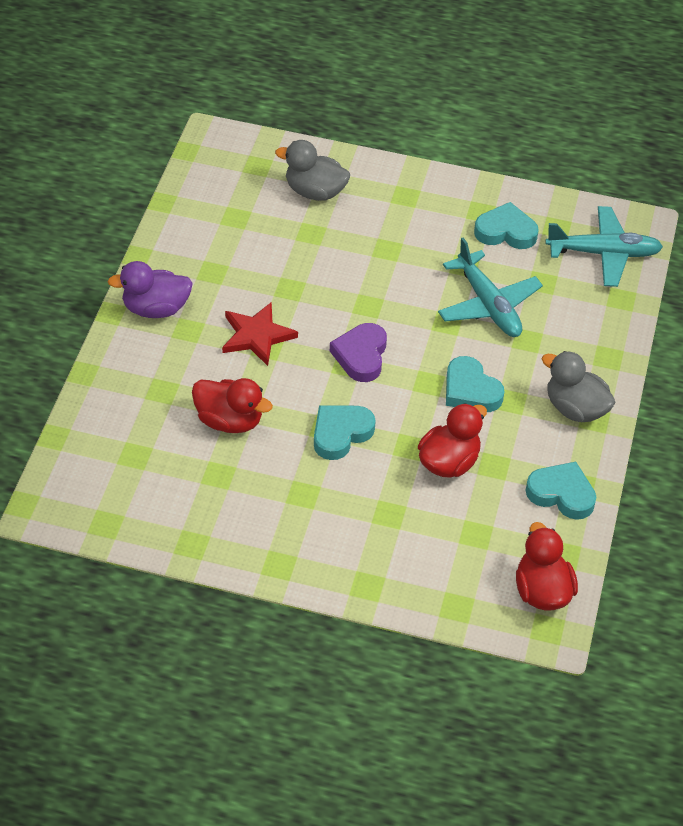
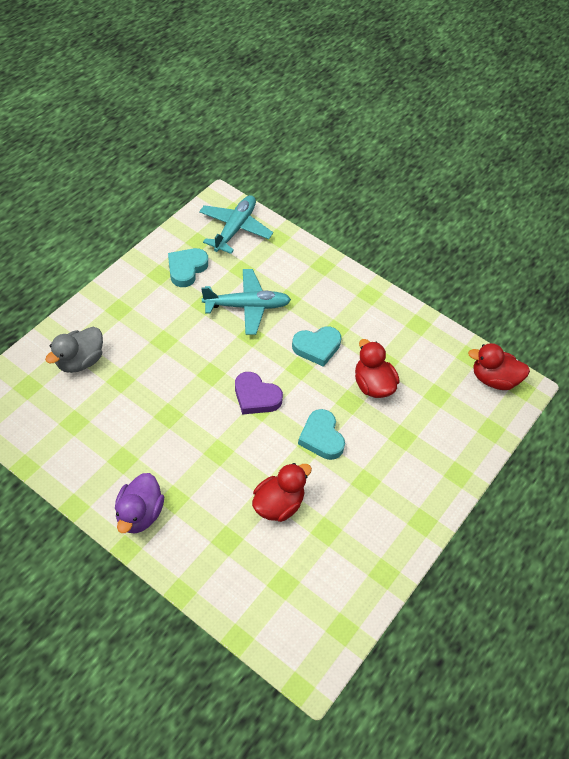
camera: 70 degrees left, 5 degrees up
(257, 336) = (204, 454): red star -> none
(561, 494) = (422, 336): turquoise heart -> none
(575, 408) = (357, 300): grey duck -> none

